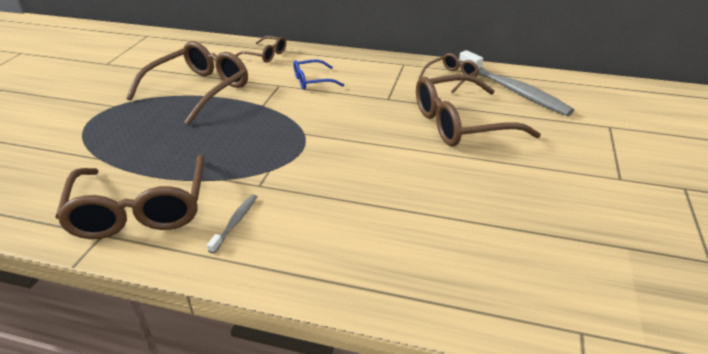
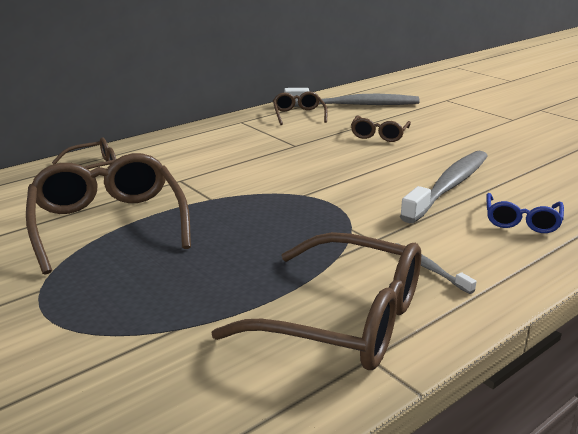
camera: 55 degrees left, 10 degrees down
(312, 81) = (202, 163): blue glasses -> blue glasses (521, 221)
(393, 189) = (448, 186): none -> grey toothbrush
(461, 123) = (379, 135): brown glasses -> brown glasses, size x0.51

